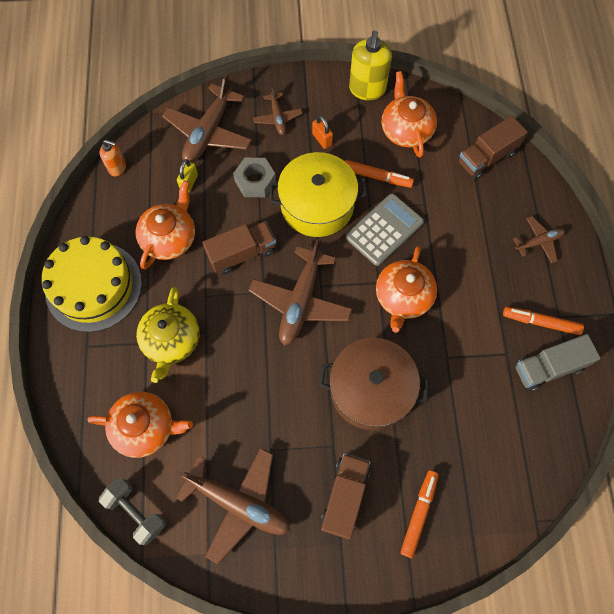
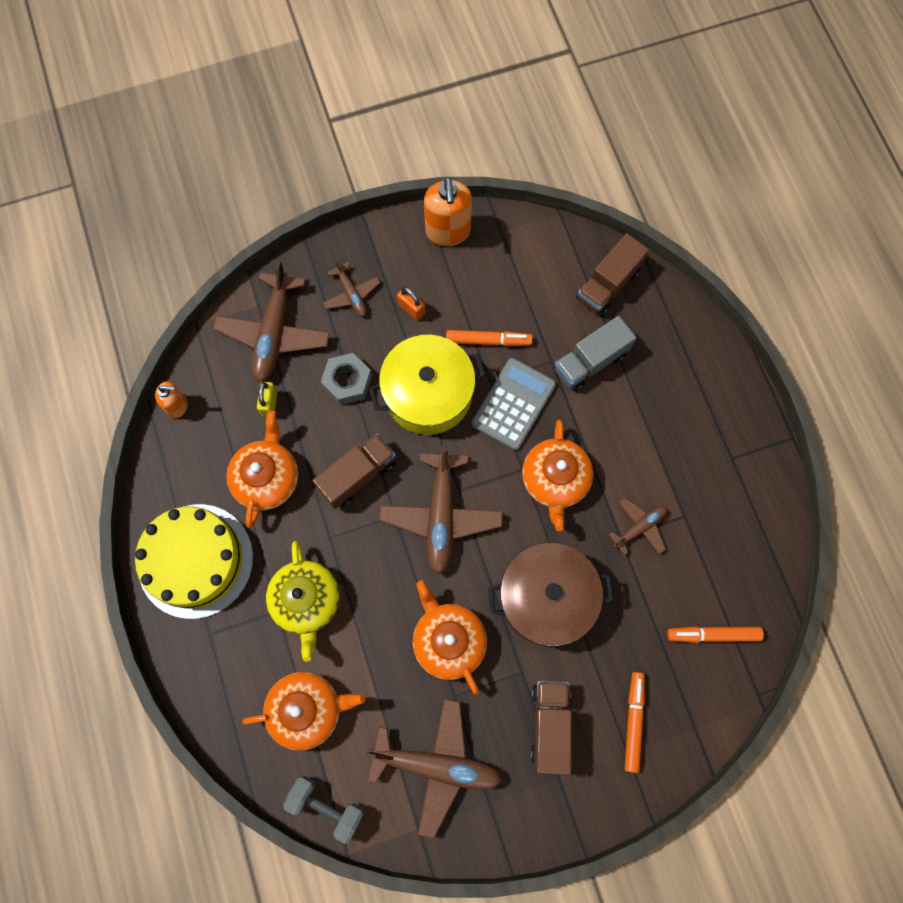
camera: 15 degrees left, 5 degrees up
(367, 89) = (448, 231): yellow soap dispenser -> orange soap dispenser
(406, 130) = (506, 272): orange teapot -> orange teapot (448, 640)
(538, 242) = (690, 374): brown plane -> brown plane (639, 527)
(540, 322) = (713, 470): orange marker -> orange marker (713, 635)
(548, 367) = (733, 520): grey truck -> grey truck (590, 362)

